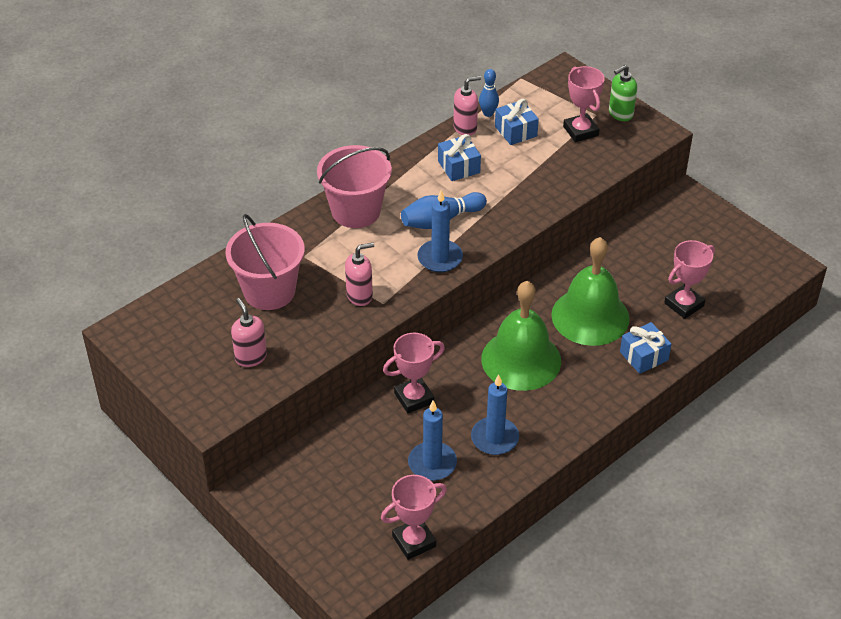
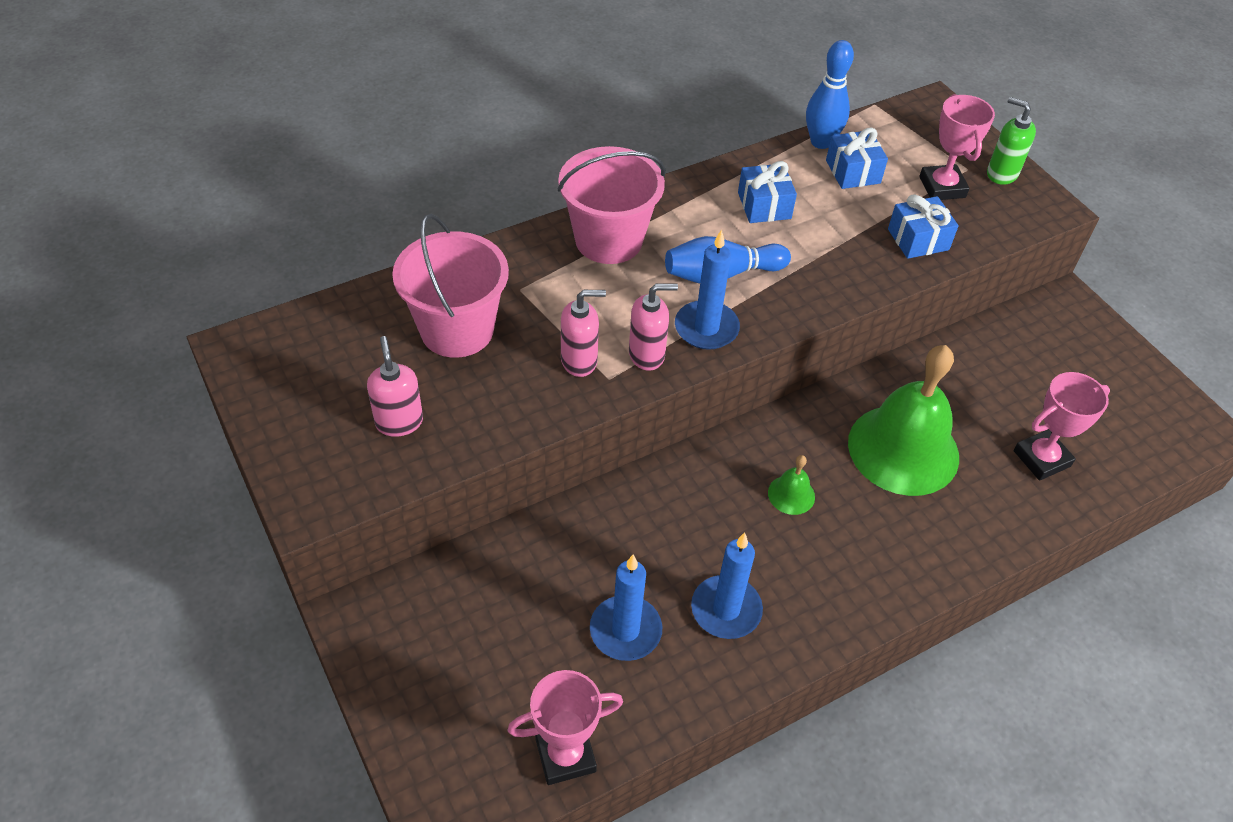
camera: 10 degrees right, 5 degrees up
(414, 398) = (626, 521): pink trophy -> none
(465, 128) = (785, 155): pink soap dispenser -> pink soap dispenser (647, 355)
(488, 113) = (821, 142): blue bowling pin -> blue bowling pin, size x1.55
(521, 360) = (791, 494): green bell -> green bell, size x0.41
(620, 114) = (1001, 174): green soap dispenser -> green soap dispenser turned 60 degrees clockwise
(644, 356) = (970, 525): blue gift -> blue gift (918, 239)

